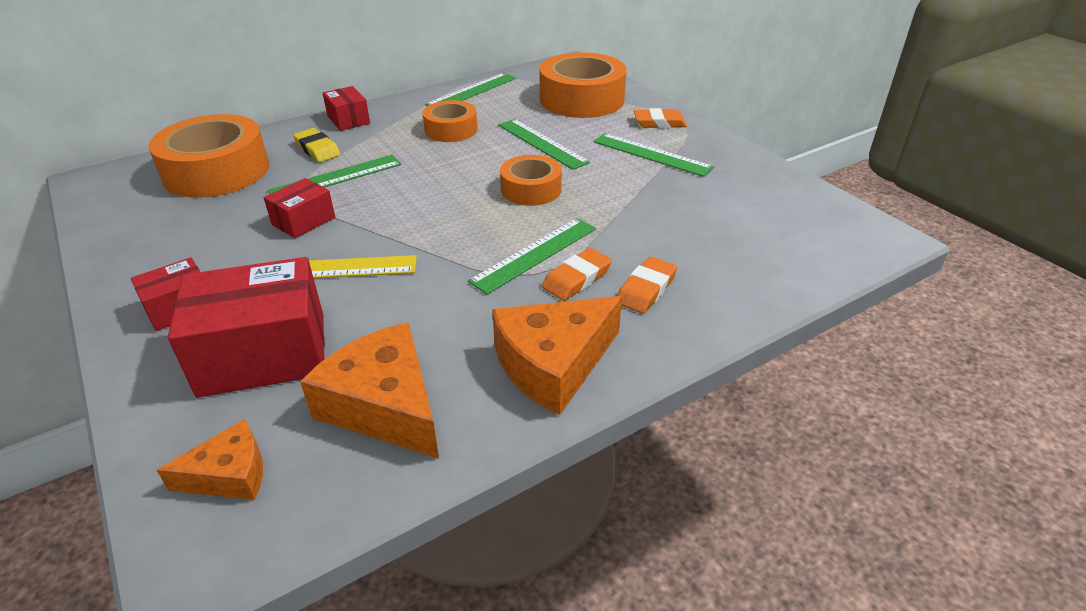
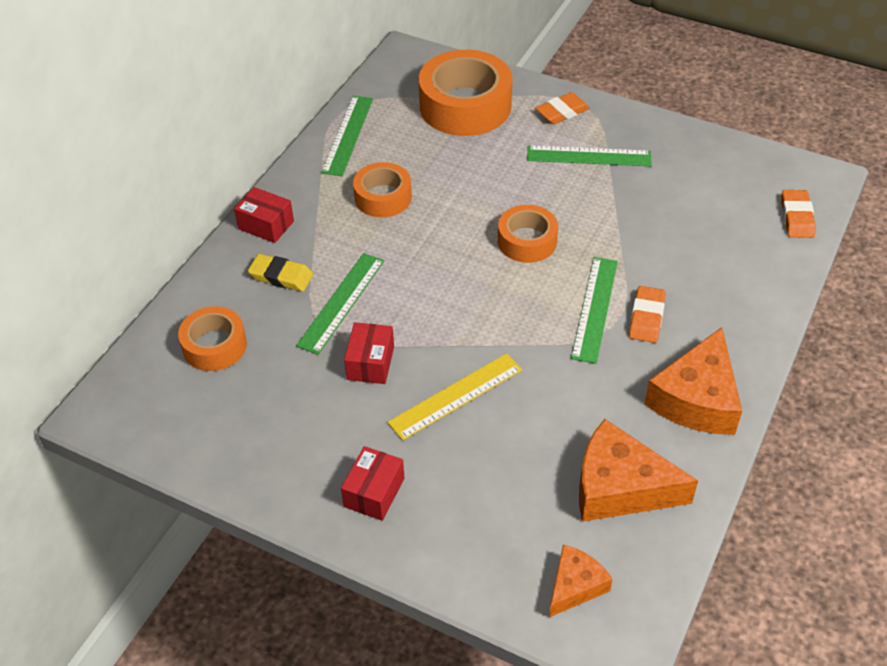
camera: 30 degrees left, 10 degrees up
(216, 171) = (214, 346): orange tape -> orange tape, size x0.58
(263, 354) = (490, 495): red box -> none
(542, 143) = (484, 181): green ruler -> none
(646, 289) = (702, 304): orange eraser -> orange eraser (796, 217)

